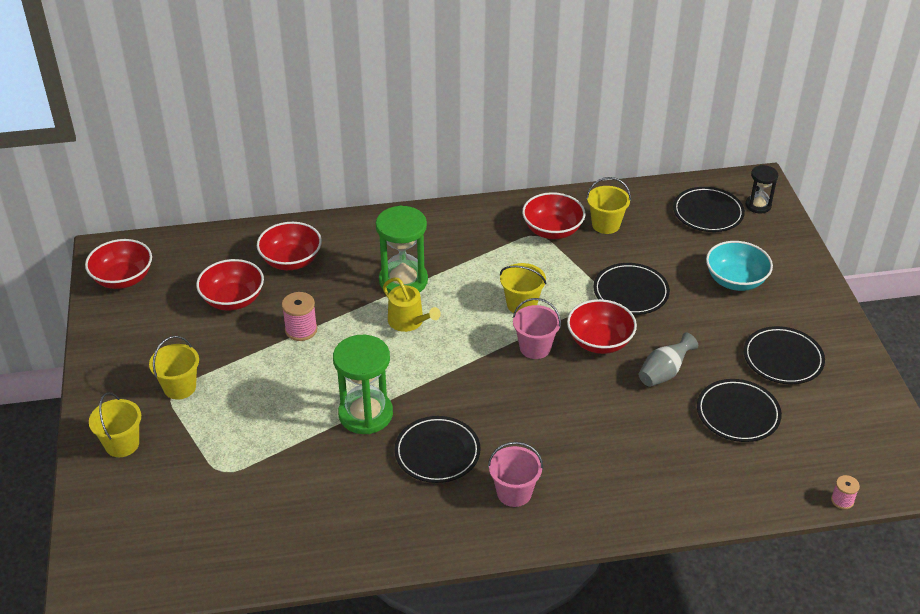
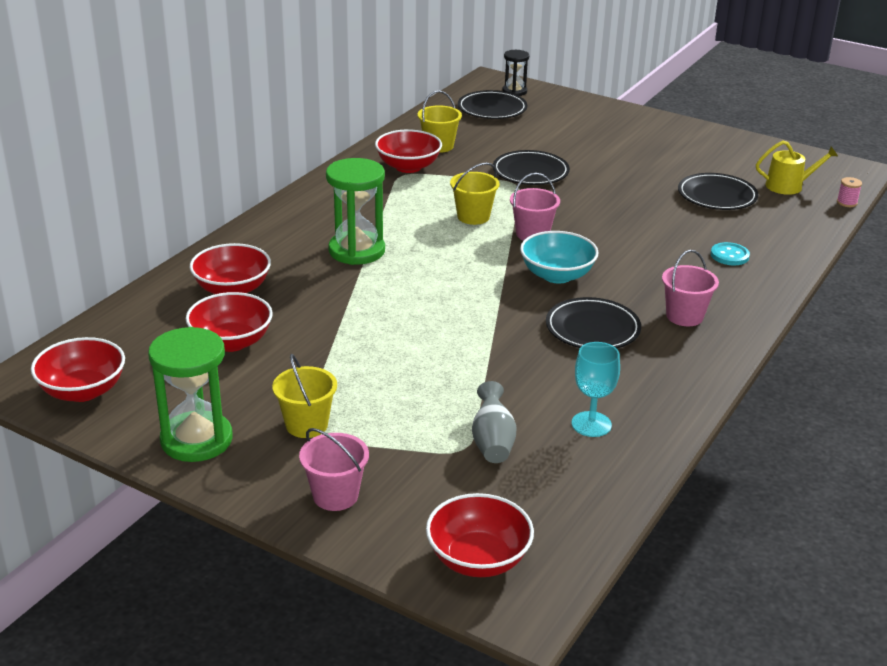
camera: 50 degrees left, 10 degrees down
(122, 444) = (335, 495): yellow bucket -> pink bucket
(301, 330) = (336, 325): pink spool -> none
(313, 518) = (591, 424): none -> turquoise goblet
(365, 414) = (496, 341): green hourglass -> green hourglass (196, 440)
(409, 321) = (412, 271): yellow watering can -> yellow watering can (788, 186)
(599, 341) = (566, 207): red bowl -> red bowl (478, 559)
(643, 471) = (729, 255): none -> turquoise button
(664, 373) = (637, 201): grey vase -> grey vase (492, 442)
(735, 280) = (579, 134): turquoise bowl -> turquoise bowl (557, 275)
(783, 359) = (684, 157): black plate -> none

